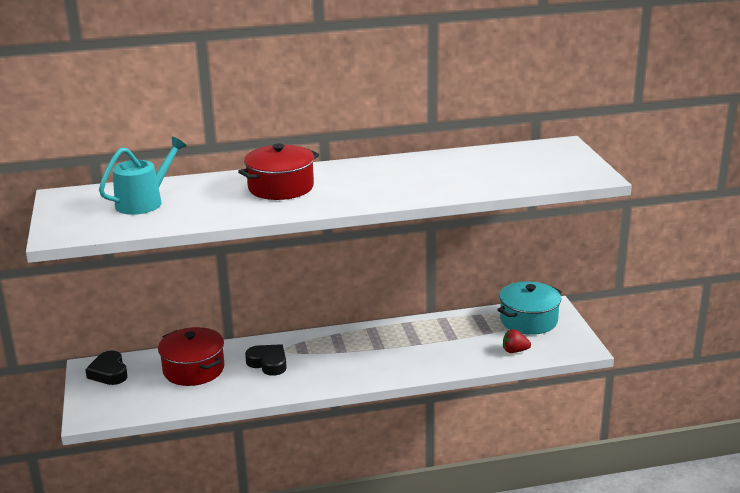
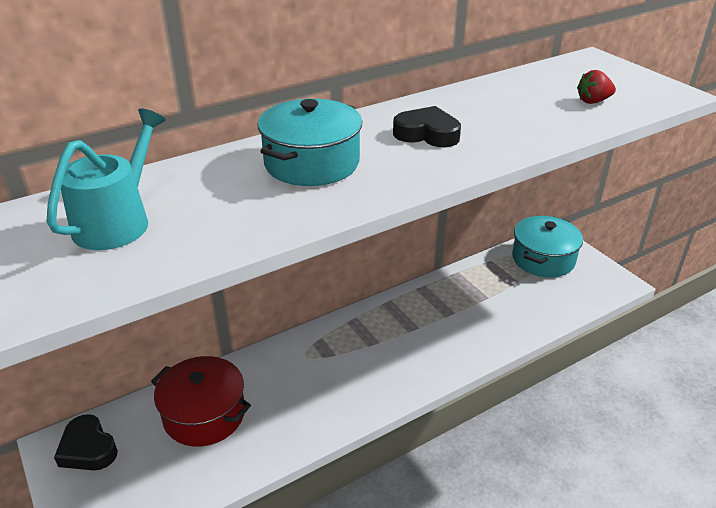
camera: 20 degrees left, 10 degrees up
(268, 363) = (296, 382): black heart -> black heart (427, 134)
(281, 187) = (312, 163): red pot -> turquoise pot
(515, 351) = (557, 301): red strawberry -> red strawberry (593, 101)

